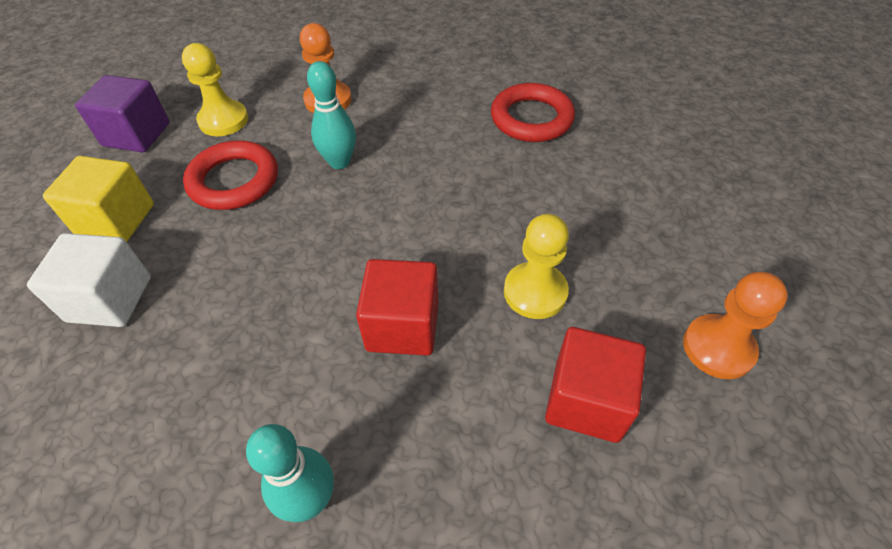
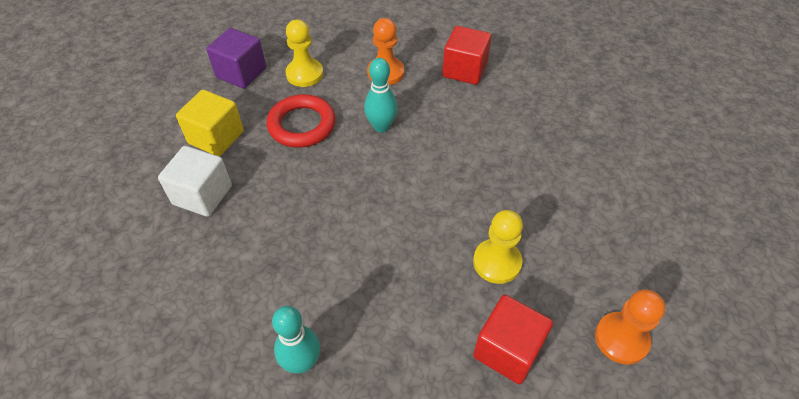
camera: 15 degrees right, 0 degrees up
(402, 326) = (393, 263): red cube -> red cube (464, 70)
(531, 118) = (541, 121): red ring -> none

